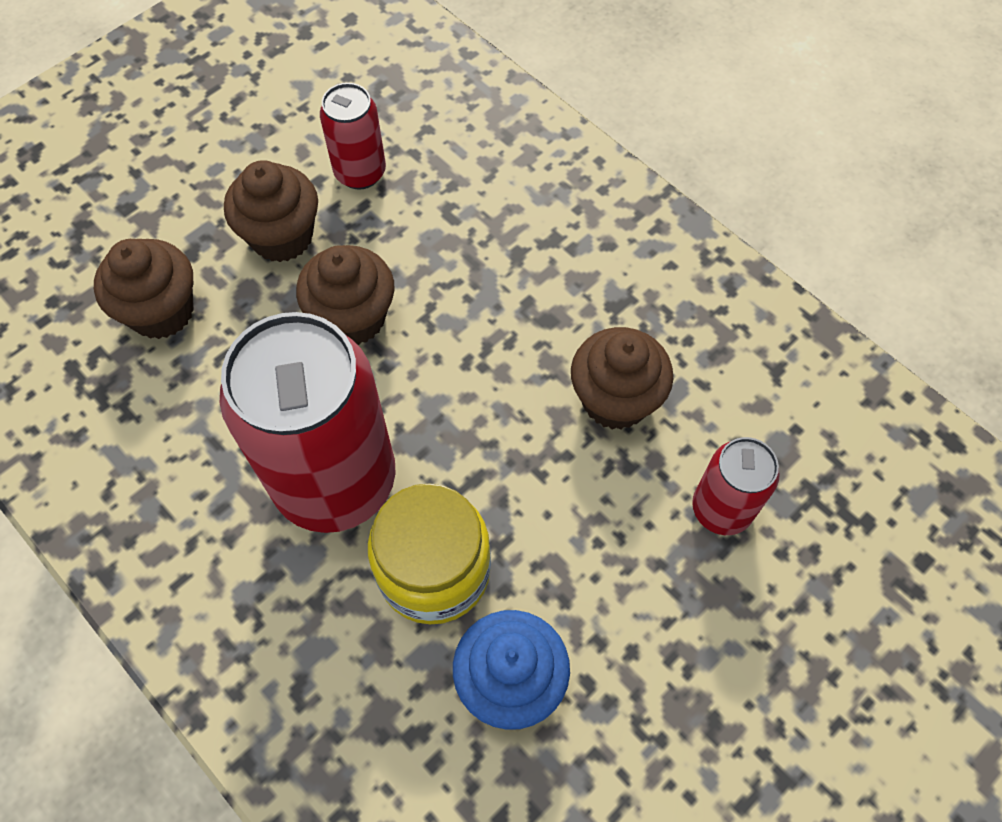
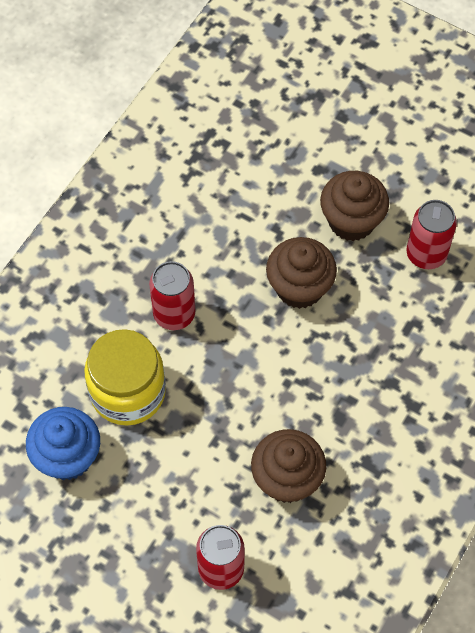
camera: 75 degrees right, 0 degrees up
(161, 311) = (267, 169): brown cupcake -> none
(335, 480) = (174, 314): red can -> red can, size x0.49

